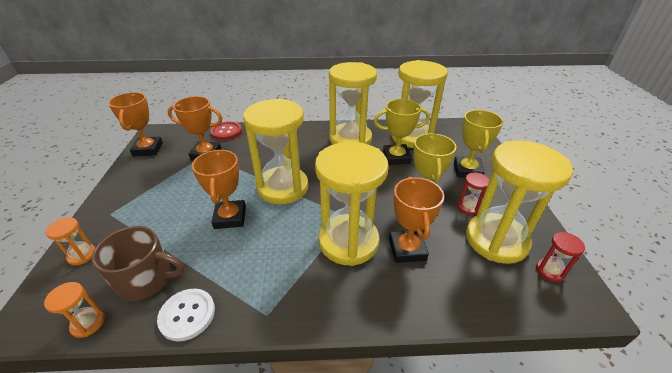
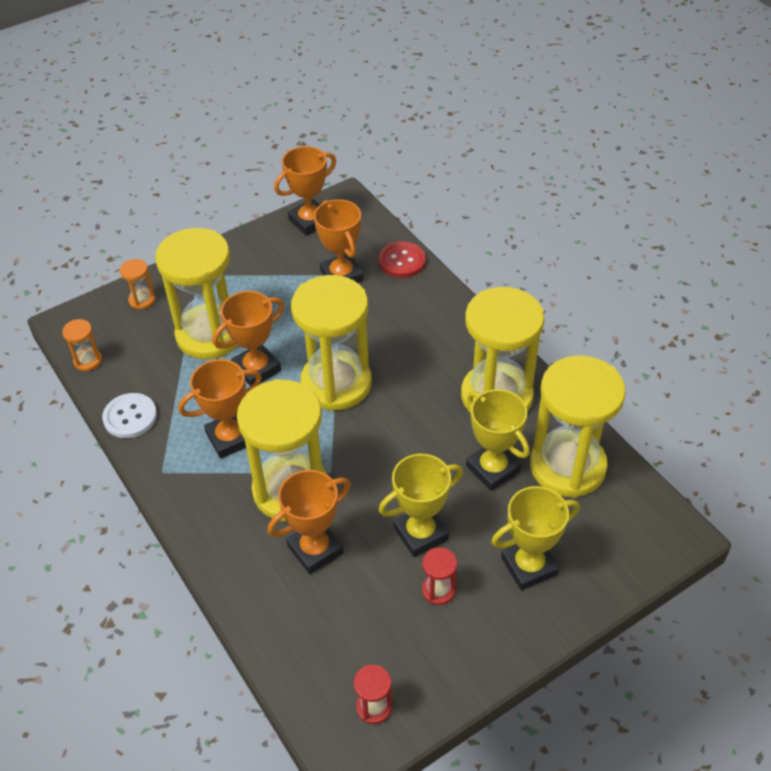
camera: 60 degrees right, 10 degrees up
(146, 279) = (146, 363): brown mug -> none
(275, 256) = (230, 438): none -> orange trophy
(496, 240) = (393, 637): yellow hourglass -> yellow hourglass (210, 335)

